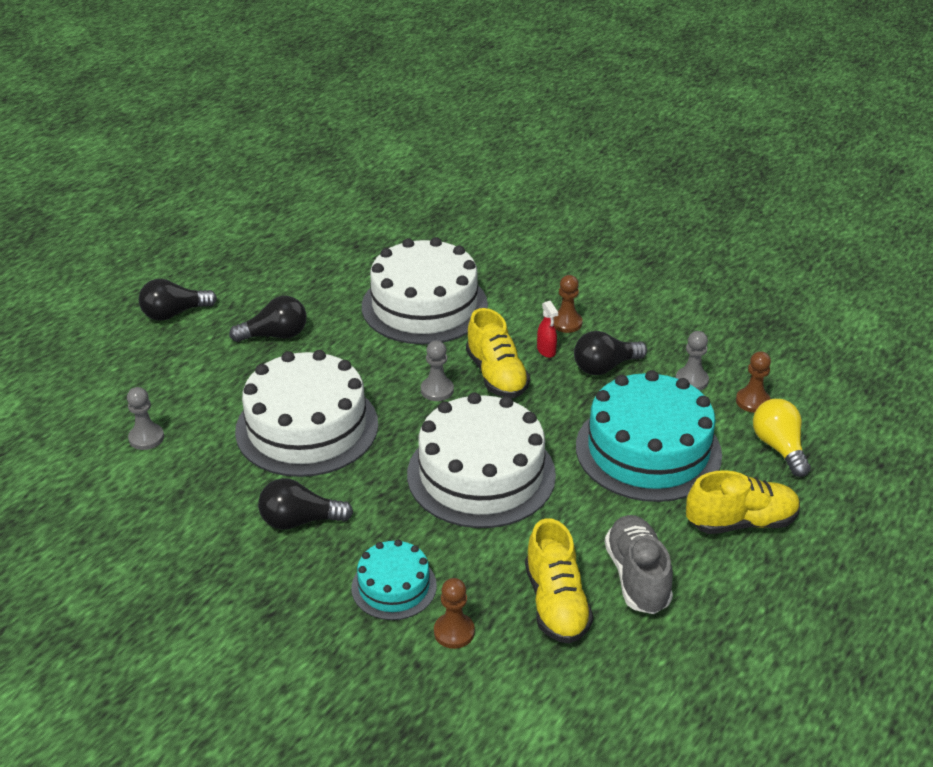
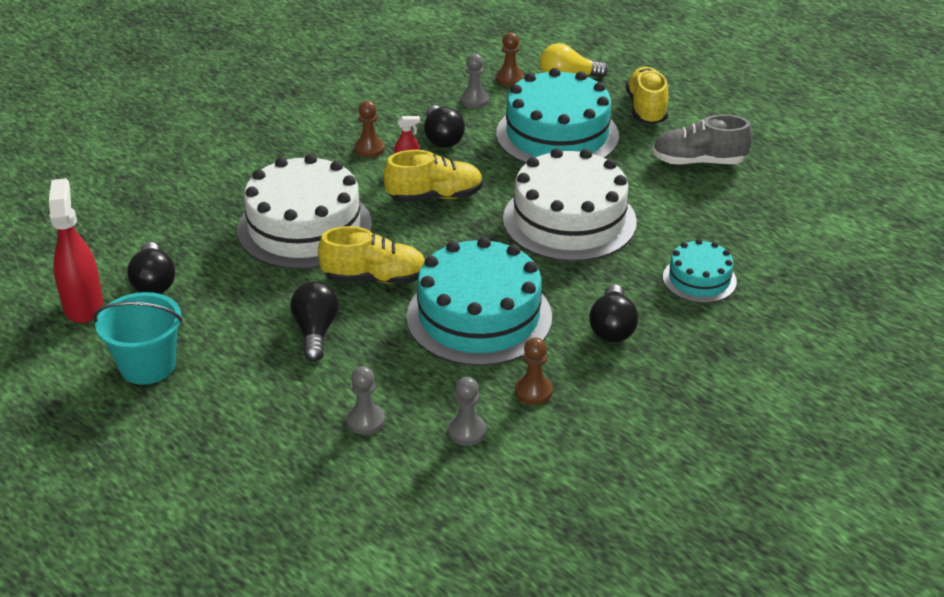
camera: 80 degrees left, 0 degrees up
(174, 313) = (239, 411): black light bulb -> black light bulb (154, 282)
(227, 262) = (147, 365): none -> turquoise bucket
(296, 220) = (83, 306): none -> red spray bottle
(307, 427) = (479, 317): white cake -> turquoise cake
(437, 390) = (446, 232): grey pawn -> grey pawn (365, 421)
(454, 632) = (750, 253): brown pawn -> brown pawn (533, 391)
(556, 603) = (723, 201): yellow shoe -> yellow shoe (374, 278)

